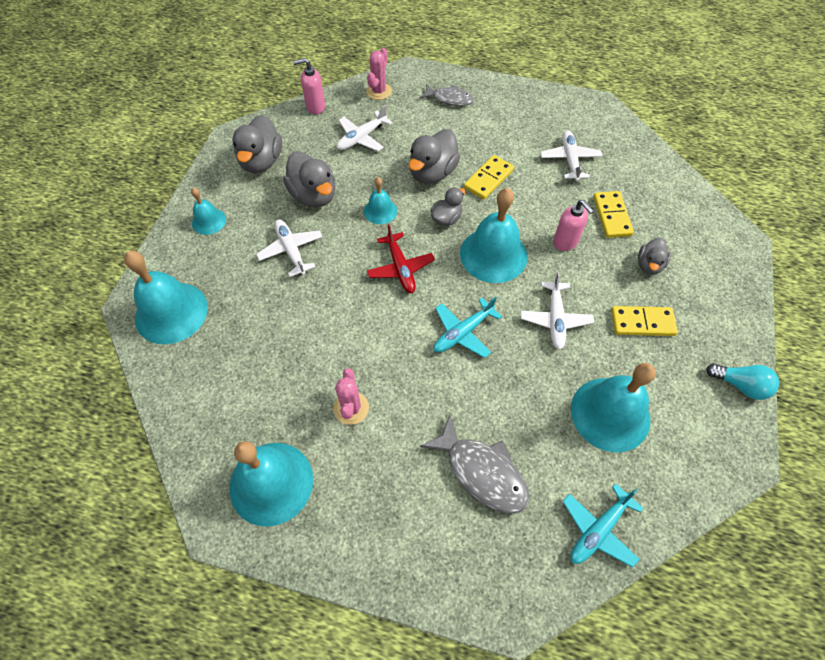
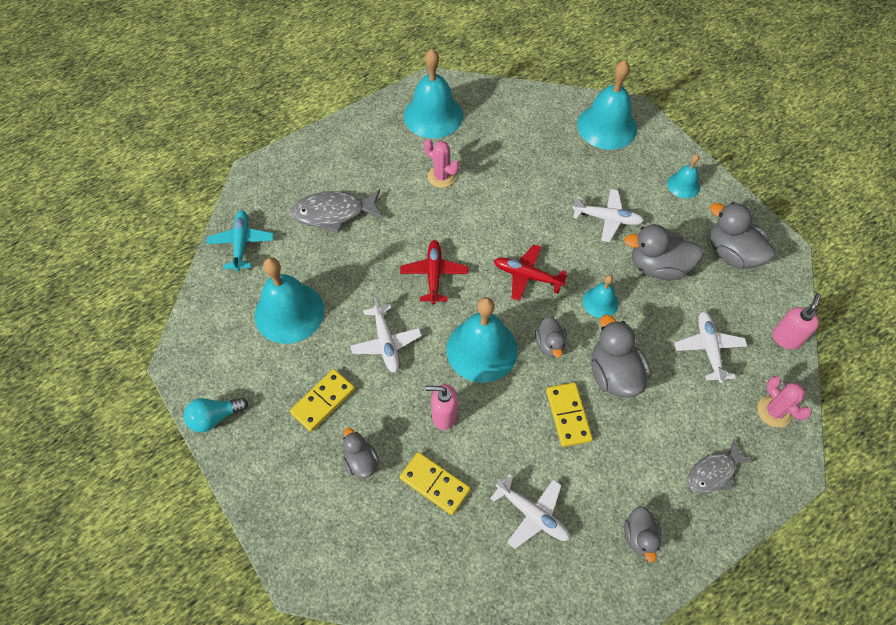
camera: 130 degrees right, 0 degrees up
(463, 332) = (434, 275): turquoise plane -> red plane
(524, 110) = (639, 536): none -> grey duck
(555, 319) = (386, 342): white plane -> white plane turned 150 degrees counterclockwise

